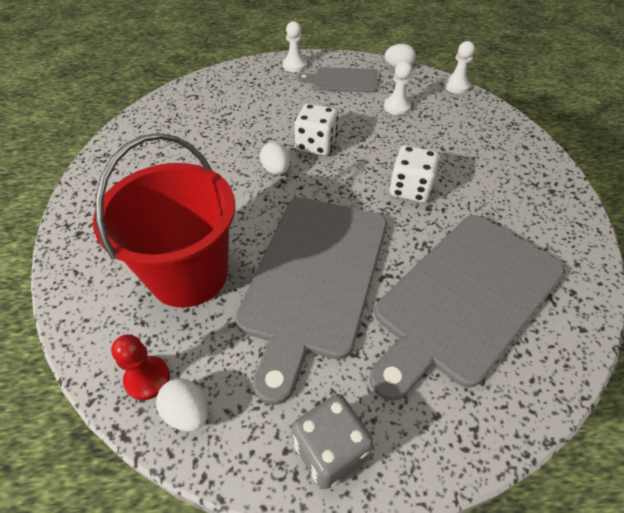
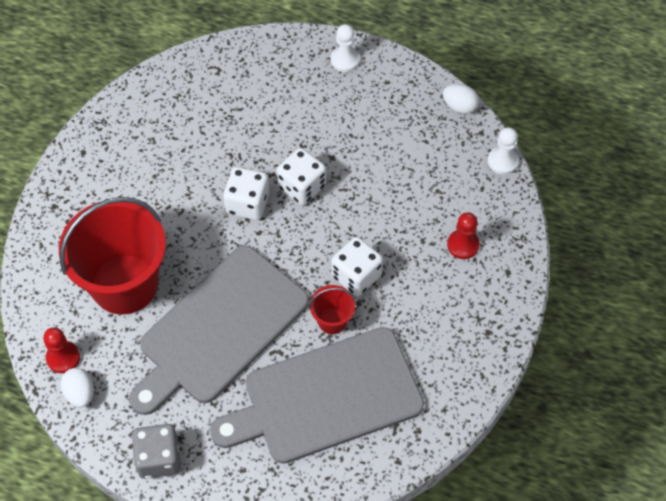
camera: 25 degrees right, 10 degrees up
(276, 170) = (247, 203): white egg -> white dice
(343, 80) = (383, 104): grey cutting board -> none
(397, 107) = (415, 167): white pawn -> none
(417, 230) = (332, 321): none -> red bucket
(475, 141) = (463, 245): none -> red pawn

